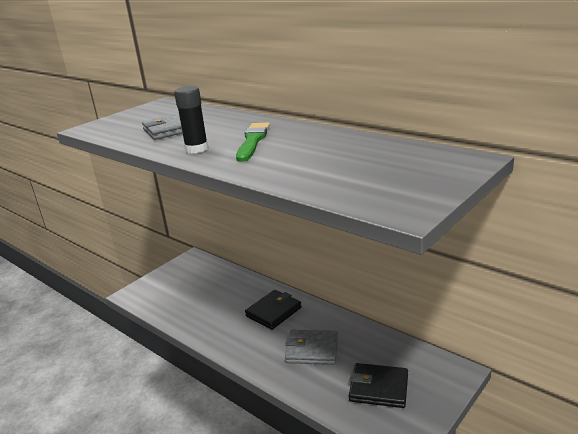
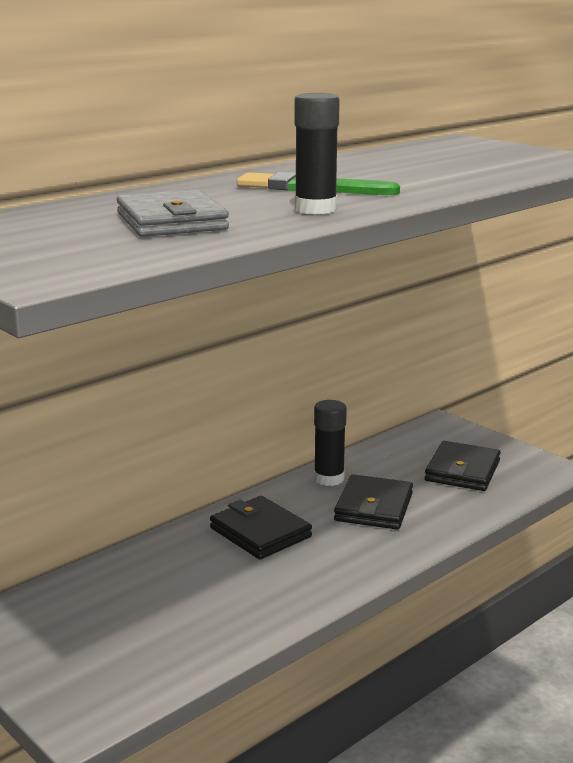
camera: 85 degrees left, 5 degrees down
(312, 350) = (374, 507): grey wallet -> black wallet
(344, 327) = (329, 478): none -> black glue stick

